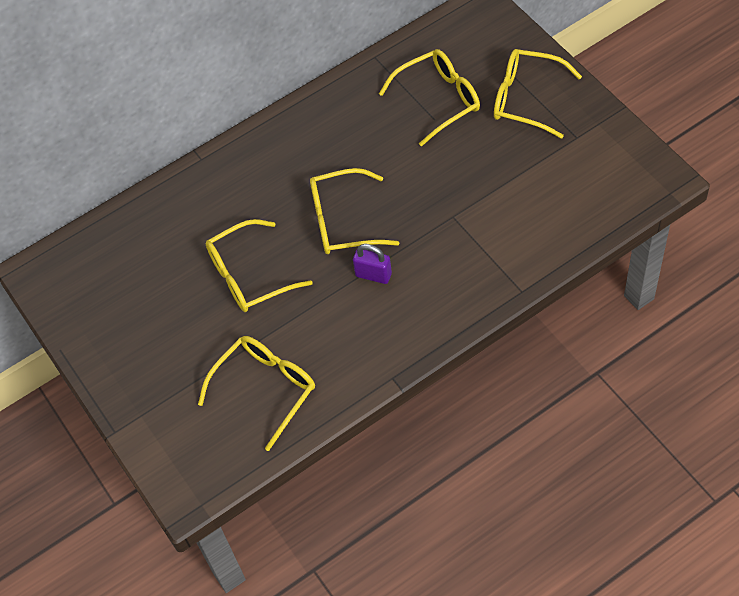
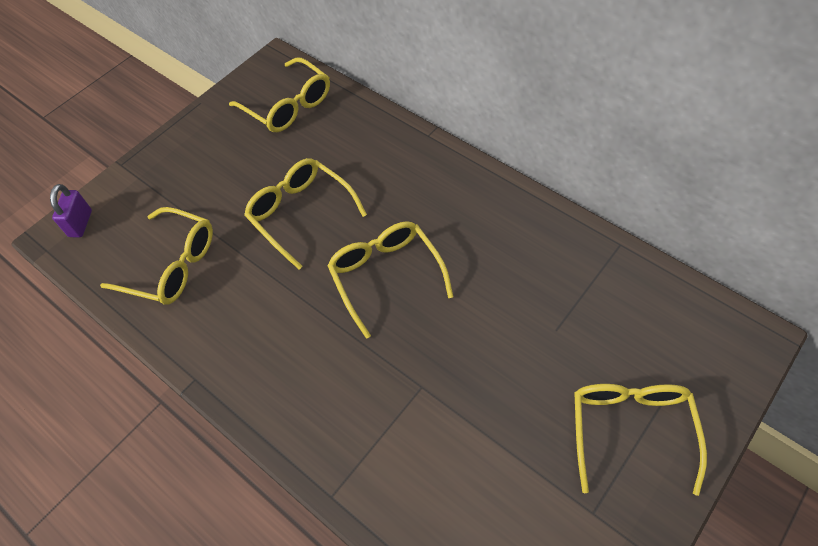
camera: 70 degrees right, 0 degrees up
(373, 275) = (323, 324): purple padlock -> purple padlock (80, 223)
(439, 100) = (586, 327): yellow glasses -> yellow glasses (288, 106)

